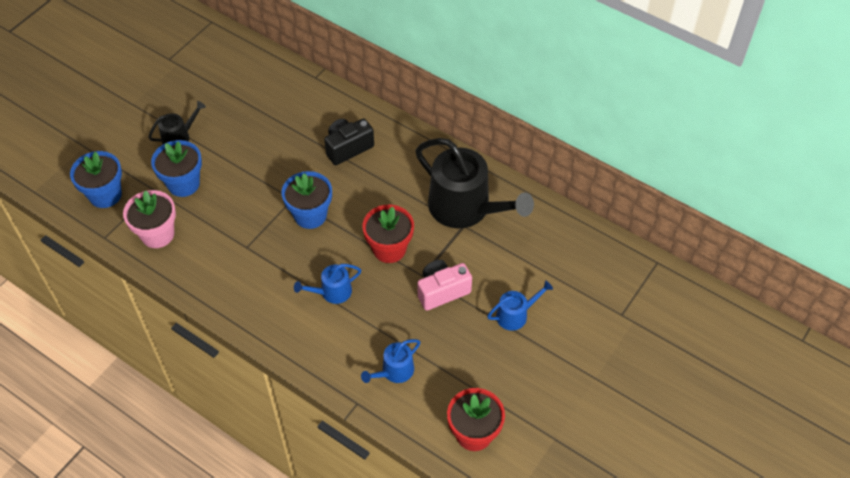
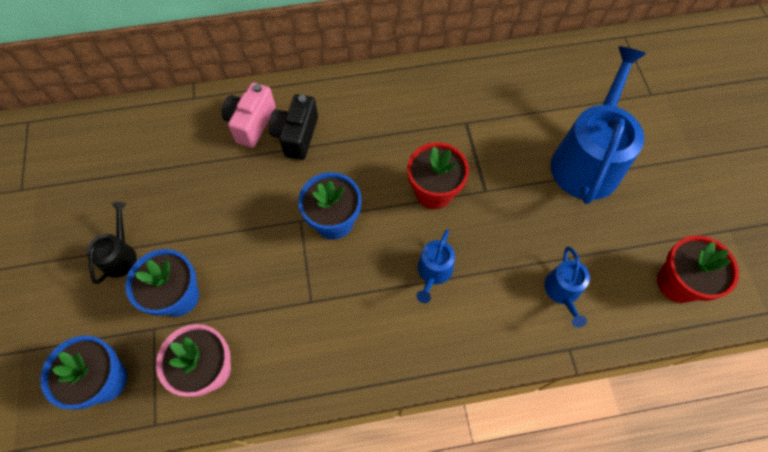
camera: 45 degrees left, 10 degrees up
(442, 291) = (515, 190): pink camera -> pink camera (251, 123)
(465, 208) = (450, 107): black watering can -> none
(515, 315) = (587, 160): blue watering can -> blue watering can, size x2.12

